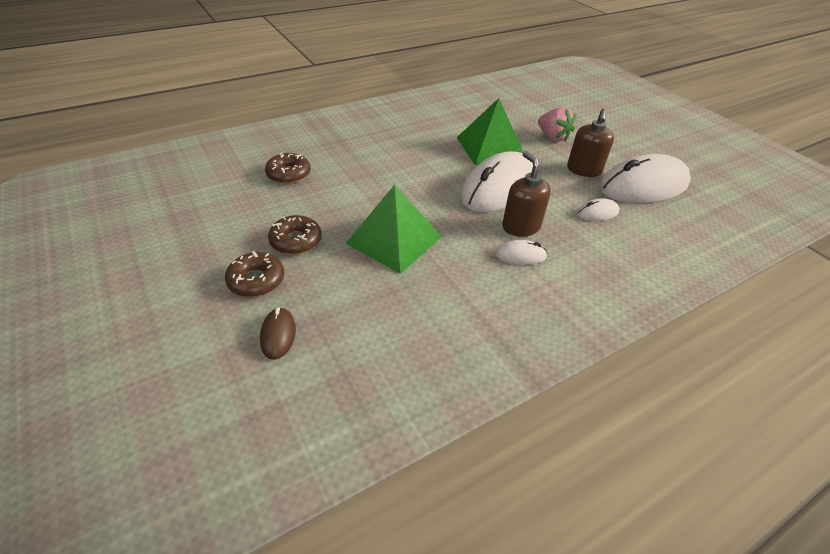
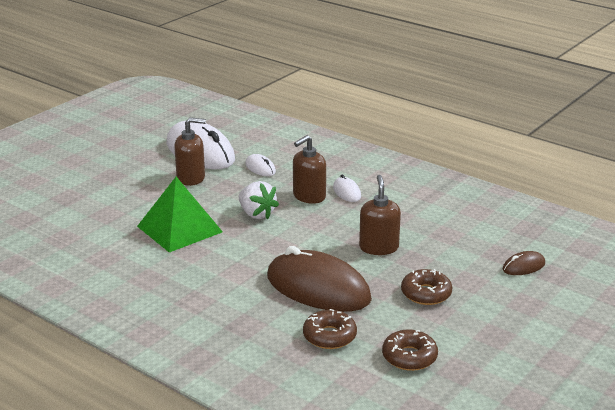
camera: 110 degrees left, 15 degrees down
(256, 280) = (488, 295): brown donut -> brown donut (409, 357)
(354, 187) = (318, 288): none -> brown mouse
(394, 240) = (379, 247): green pyramid -> brown soap dispenser
(498, 188) = (256, 214): white mouse -> white strawberry
(552, 137) = (131, 198): pink strawberry -> none

